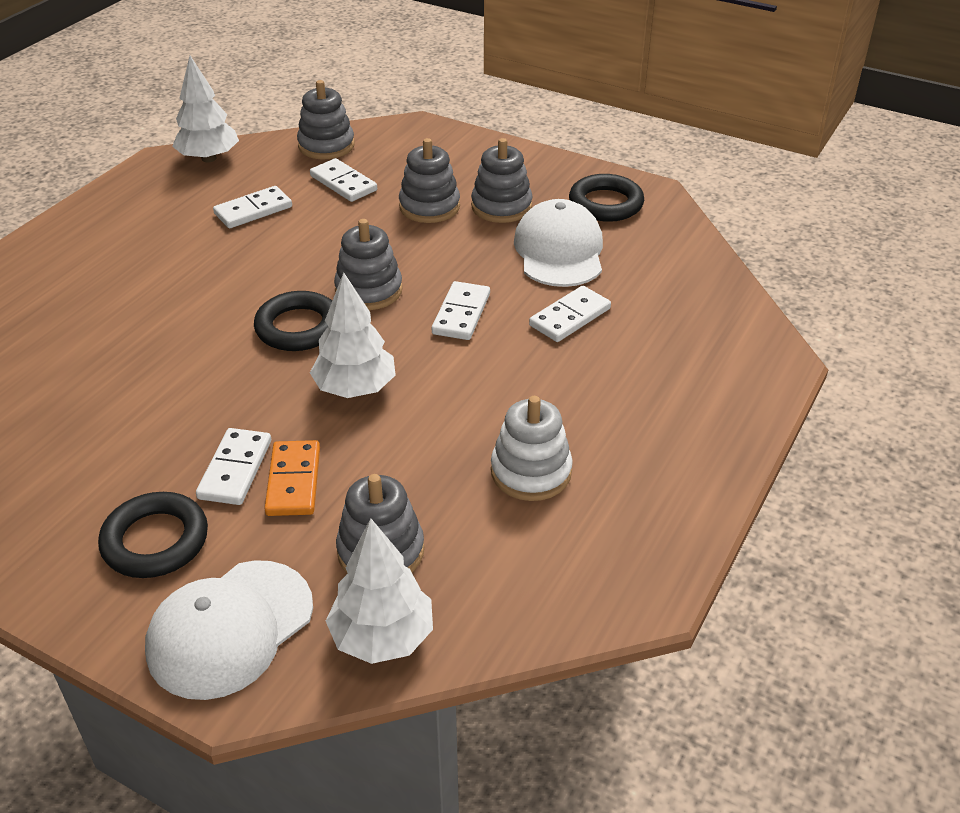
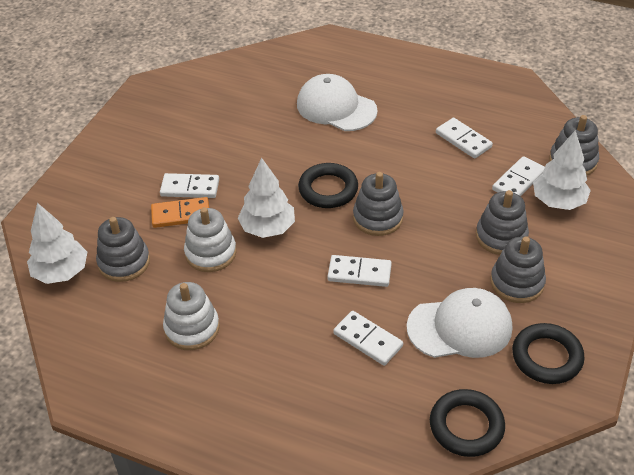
camera: 85 degrees right, 5 degrees up
(155, 541) = (134, 169): black ring -> black ring (466, 426)
(209, 158) = (527, 103): white tree -> white tree (558, 201)
(230, 629) = (72, 211): white cap -> white cap (336, 107)
(388, 449) = (210, 253): none -> white stacking toy

